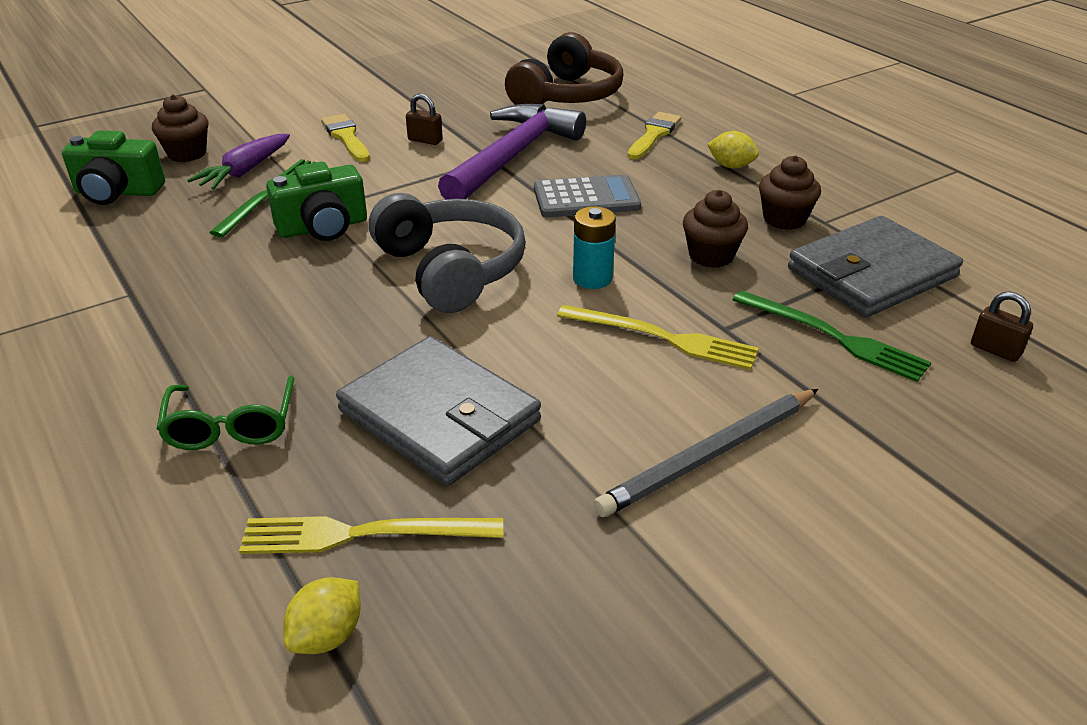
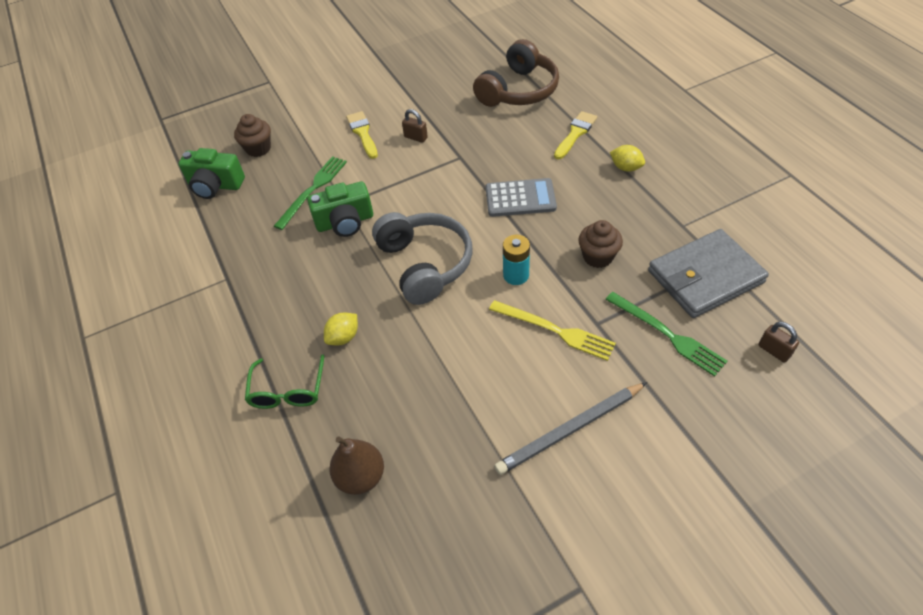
camera: 10 degrees right, 15 degrees up
(244, 171) = (295, 167): purple carrot -> none
(327, 636) = (339, 545): yellow lemon -> yellow lemon (343, 337)
(362, 534) = (361, 476): yellow fork -> brown pear
(439, 416) = (410, 389): grey wallet -> none
(513, 156) = (474, 155): purple hammer -> none
(784, 219) = (654, 222): brown cupcake -> none

